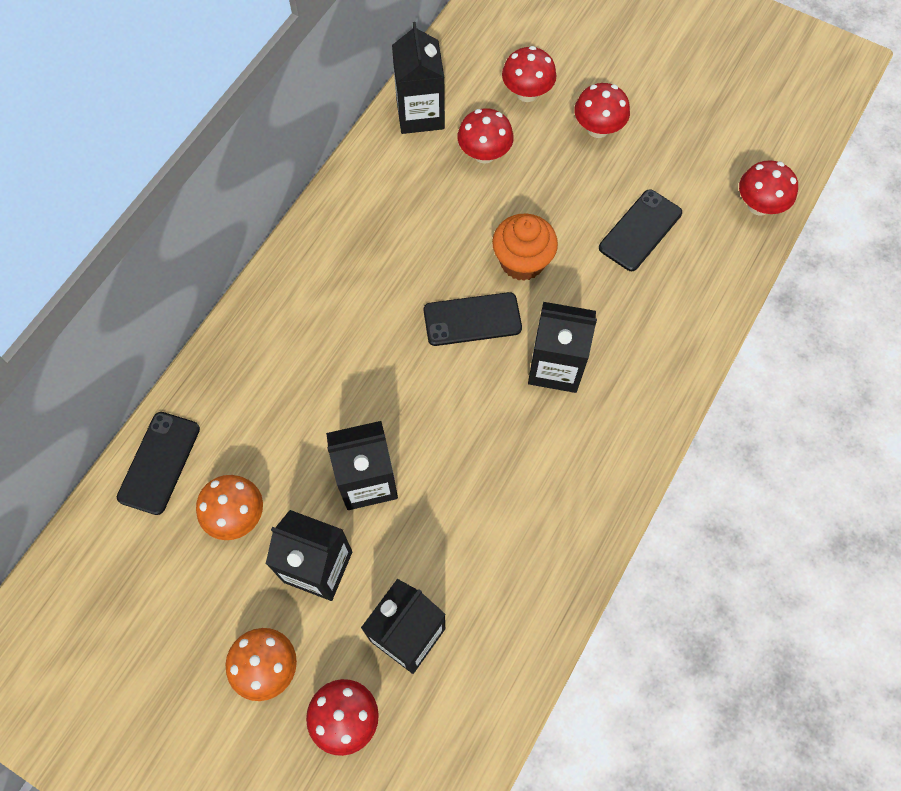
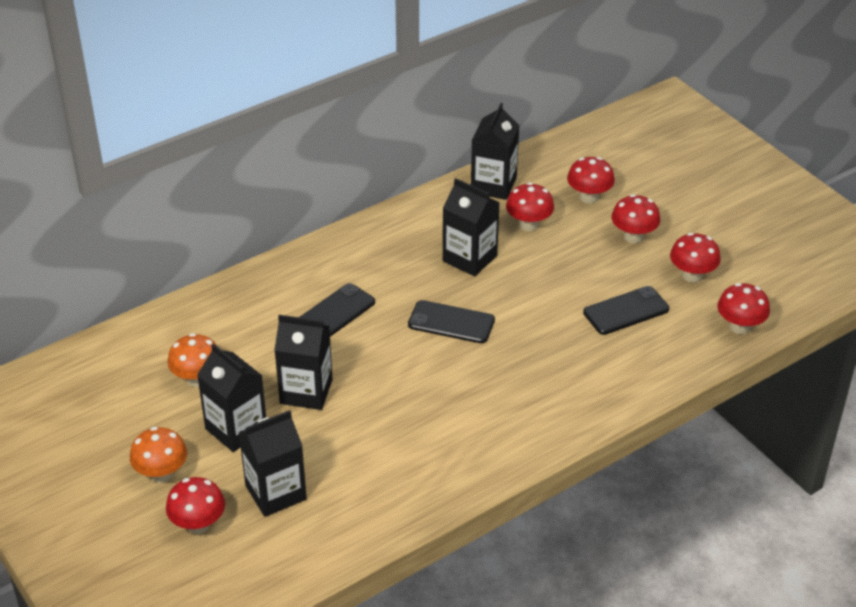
camera: 25 degrees right, 25 degrees down
(159, 463) = (162, 329): black phone -> black phone (335, 313)
(522, 261) = (515, 300): orange cupcake -> none
(555, 366) = (498, 373): black carton -> black carton (470, 258)
(680, 157) = (692, 275): none -> red mushroom

